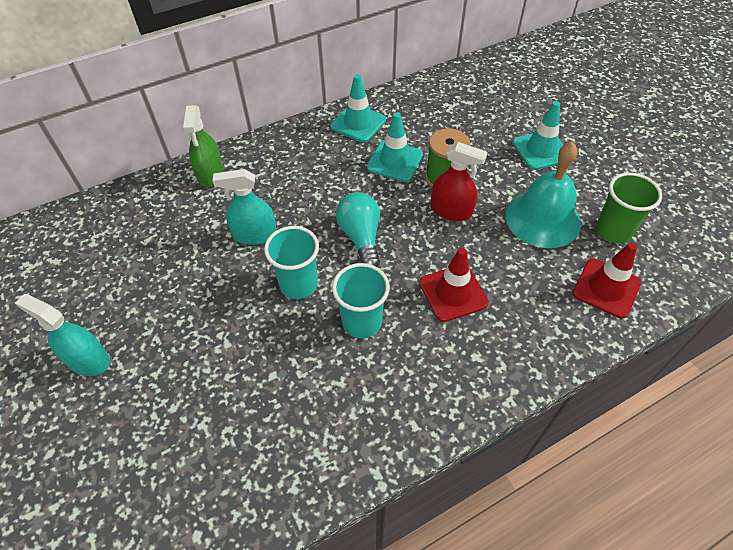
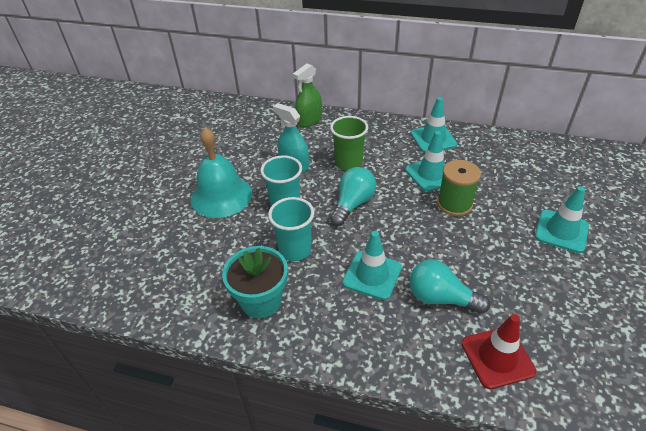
camera: 45 degrees right, 10 degrees down
(88, 360) = (150, 173): turquoise spray bottle -> none
(390, 395) = (261, 301): none -> turquoise flower pot
(451, 210) = (434, 226): red spray bottle -> none
(453, 293) = (372, 275): red traffic cone -> turquoise traffic cone
(523, 271) = (440, 298): none -> turquoise light bulb
(543, 218) = (502, 276): turquoise bell -> turquoise bell (221, 196)
(613, 231) = (557, 324): green cup -> green cup (348, 163)

